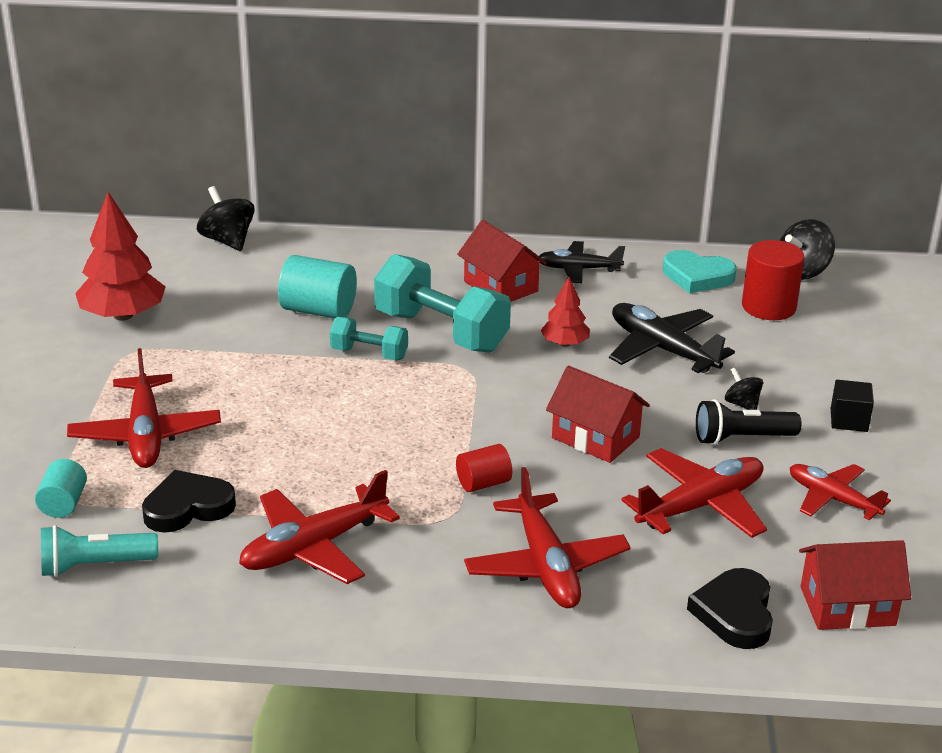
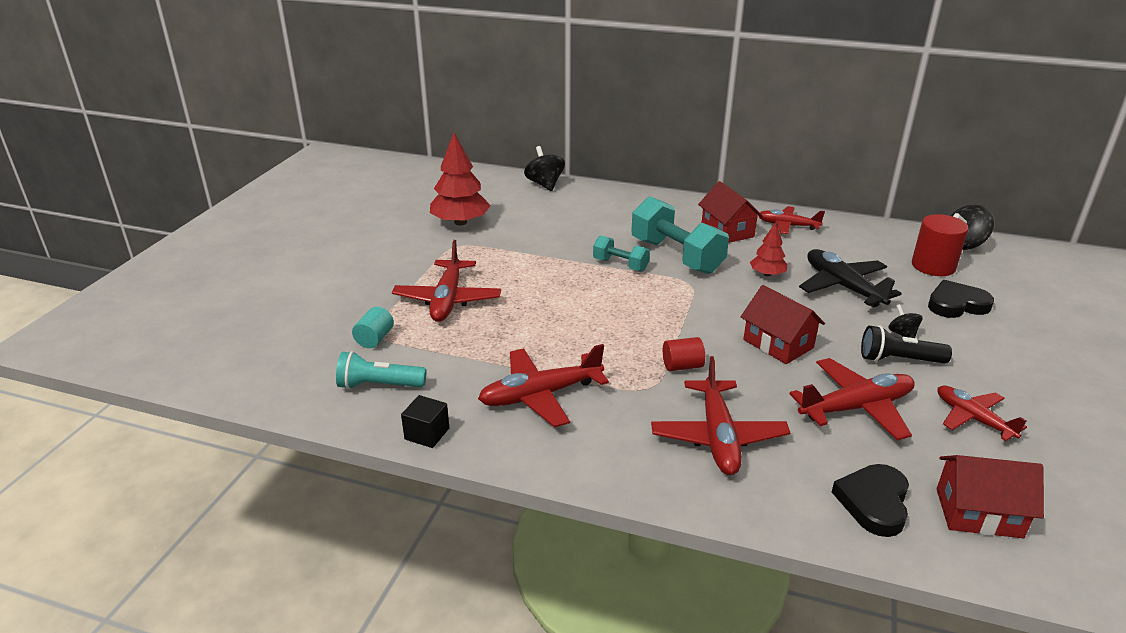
camera: 15 degrees right, 0 degrees up
(188, 507) = (459, 353): black heart -> black heart (956, 304)
(318, 310) = (593, 233): turquoise cylinder -> none
(578, 269) = (787, 225): black plane -> red plane
(697, 276) = (878, 239): turquoise heart -> none
(849, 420) = (993, 357): black cube -> black cube (427, 434)

